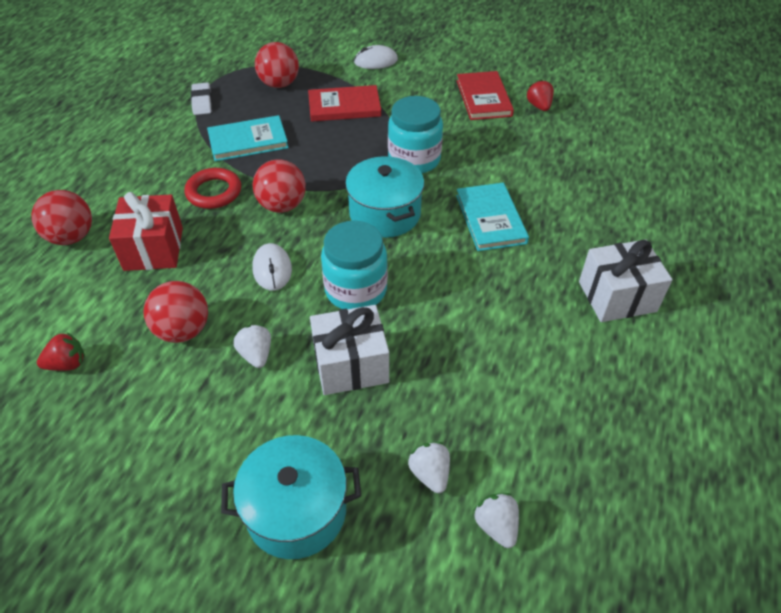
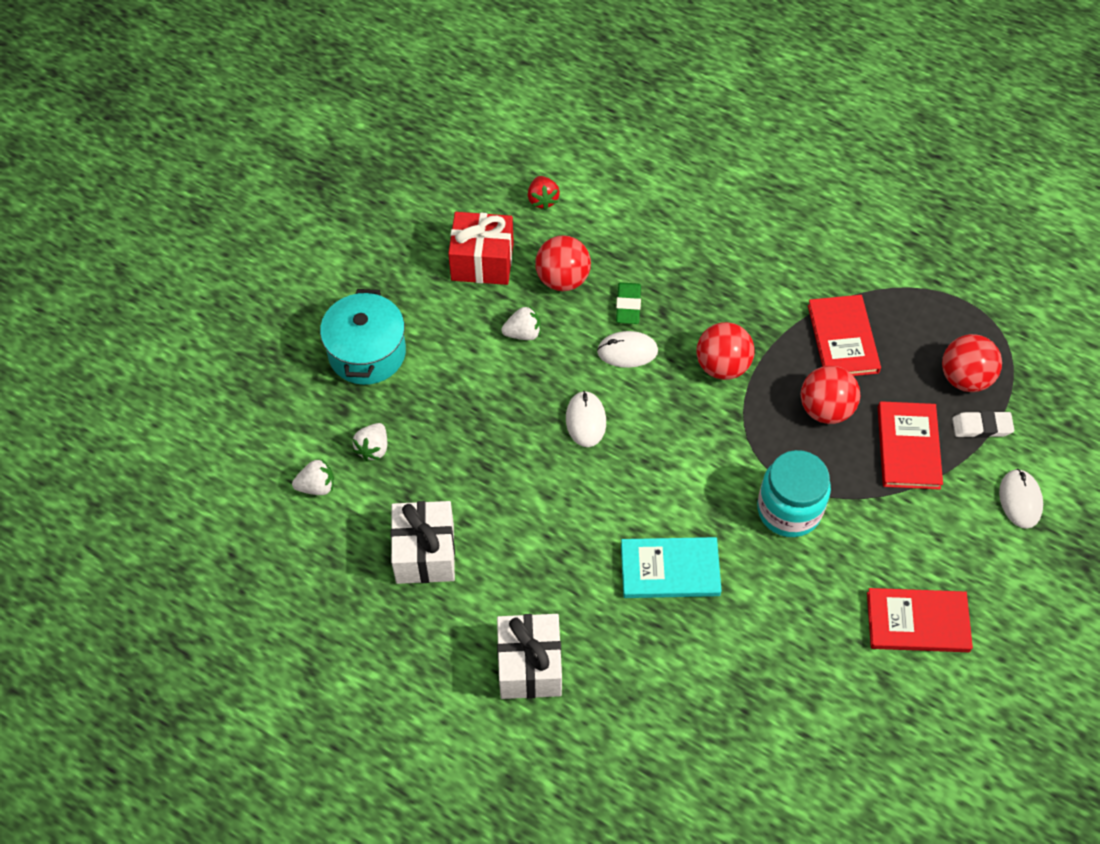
camera: 100 degrees right, 10 degrees up
(71, 237) = (700, 188): red ball -> red ball (825, 409)
(153, 249) = (673, 254): red gift -> red gift (482, 261)
(202, 102) = (928, 294): white eraser -> white eraser (981, 427)
(214, 192) = (753, 304): red ring -> none
(217, 274) = (628, 305): none -> green eraser
(248, 141) = (843, 339): turquoise book -> red book
(351, 365) = (495, 405): white gift -> white gift (425, 553)
(356, 290) = (586, 420): turquoise jar -> white mouse
(385, 214) = (694, 463): turquoise pot -> none
(430, 473) = (373, 448): white strawberry -> white strawberry turned 120 degrees clockwise
(539, 106) = (893, 691): red strawberry -> none

